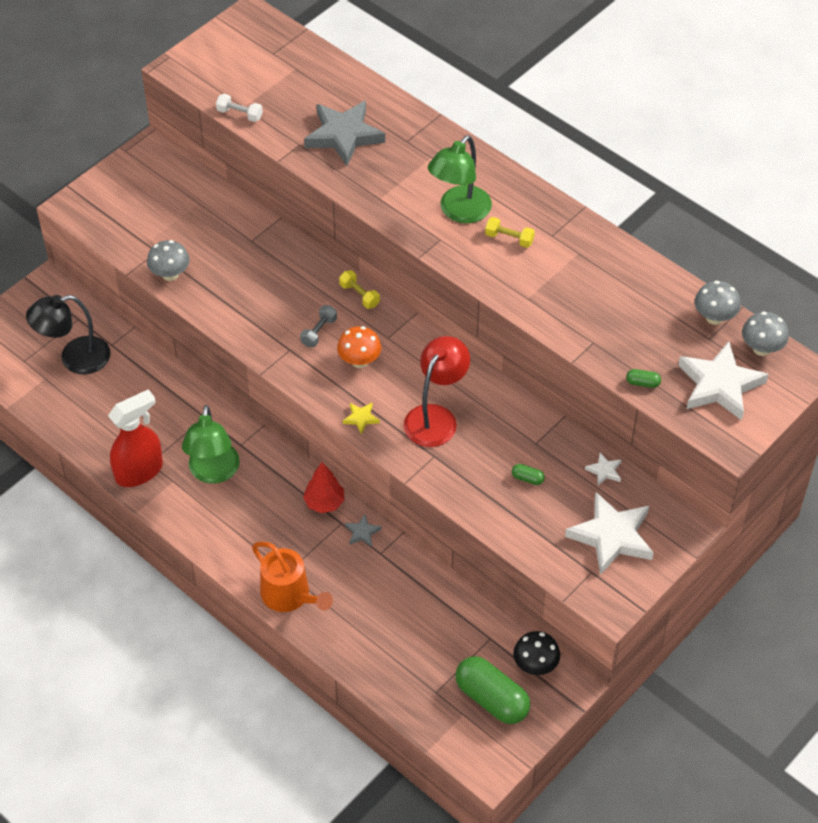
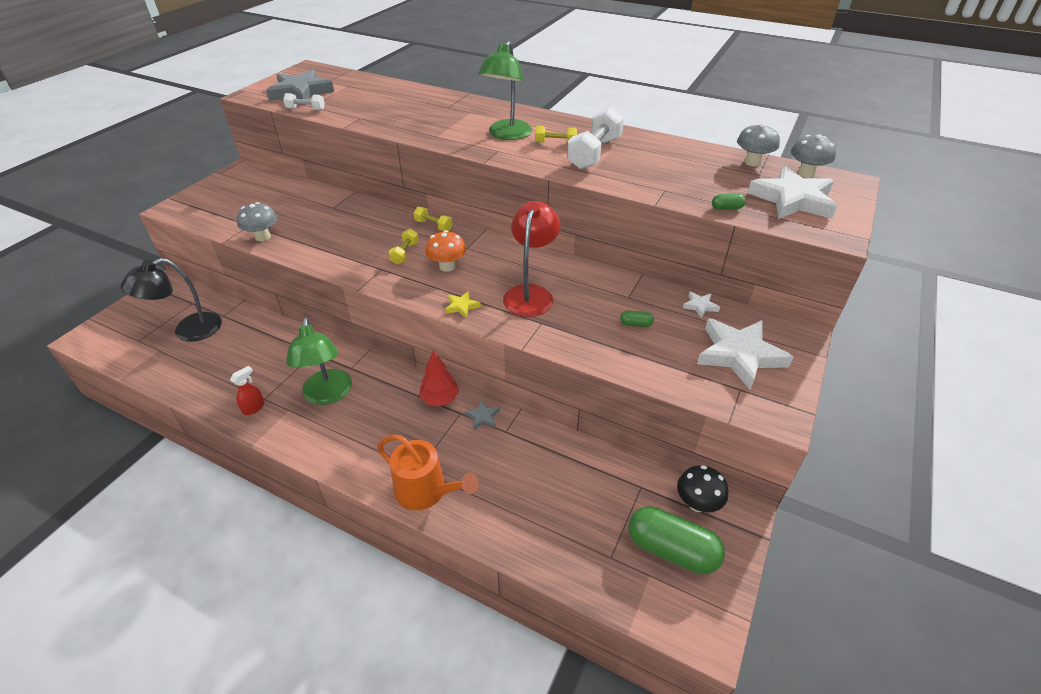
camera: 15 degrees left, 10 degrees down
(139, 471) = (254, 408): red spray bottle -> red spray bottle, size x0.46
(319, 332) = (405, 253): grey dumbbell -> yellow dumbbell
(343, 135) = (395, 110): grey star -> grey star (301, 92)
(545, 266) = (594, 153): none -> white dumbbell

